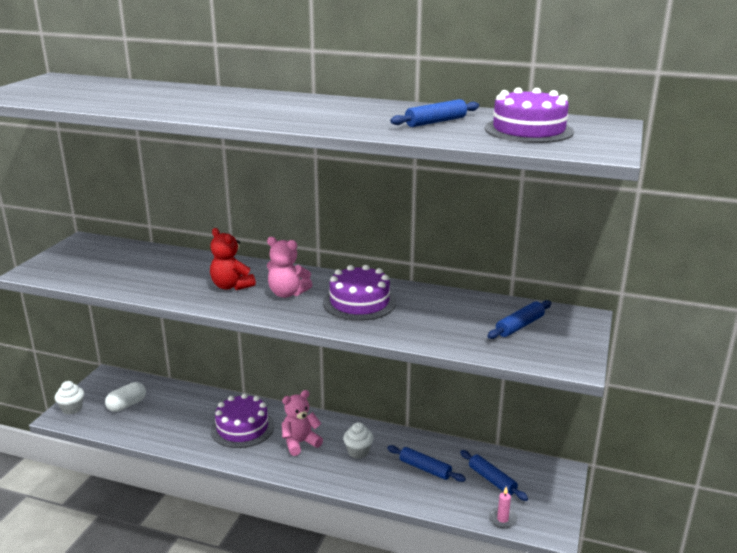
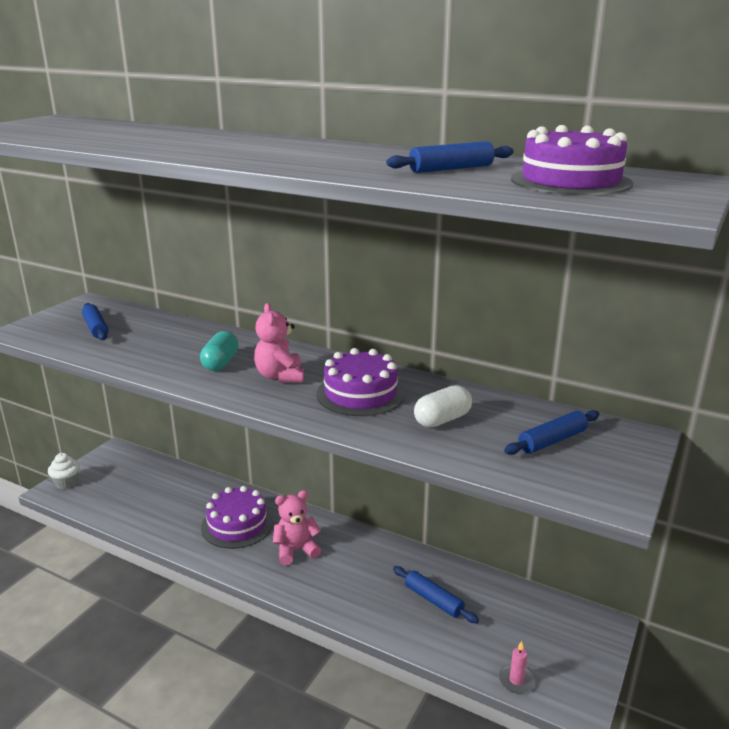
camera: 10 degrees right, 0 degrees up
(127, 405) = (123, 485): white capsule -> white capsule (442, 420)
(231, 286) = (220, 363): red teddy bear -> turquoise capsule
(287, 293) = (280, 376): pink teddy bear -> pink teddy bear turned 45 degrees clockwise
(358, 452) = (359, 569): white cupcake -> none
(492, 480) = (513, 625): blue rolling pin -> blue rolling pin (96, 328)

